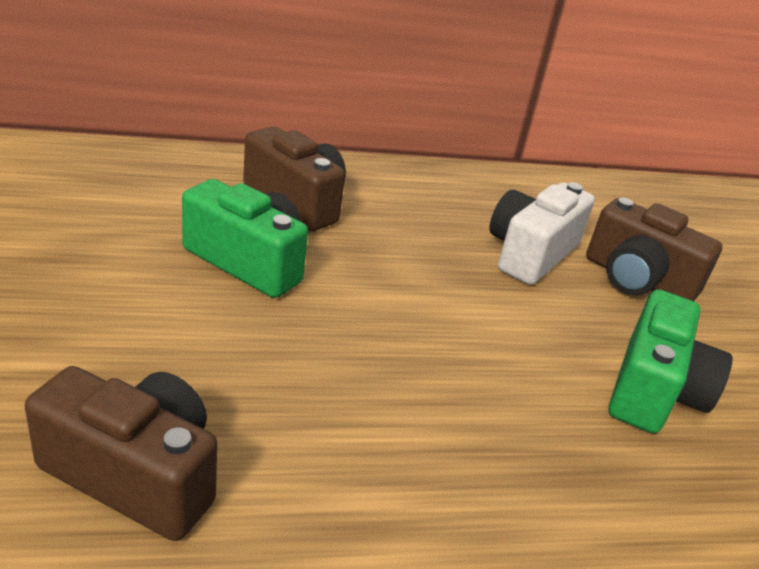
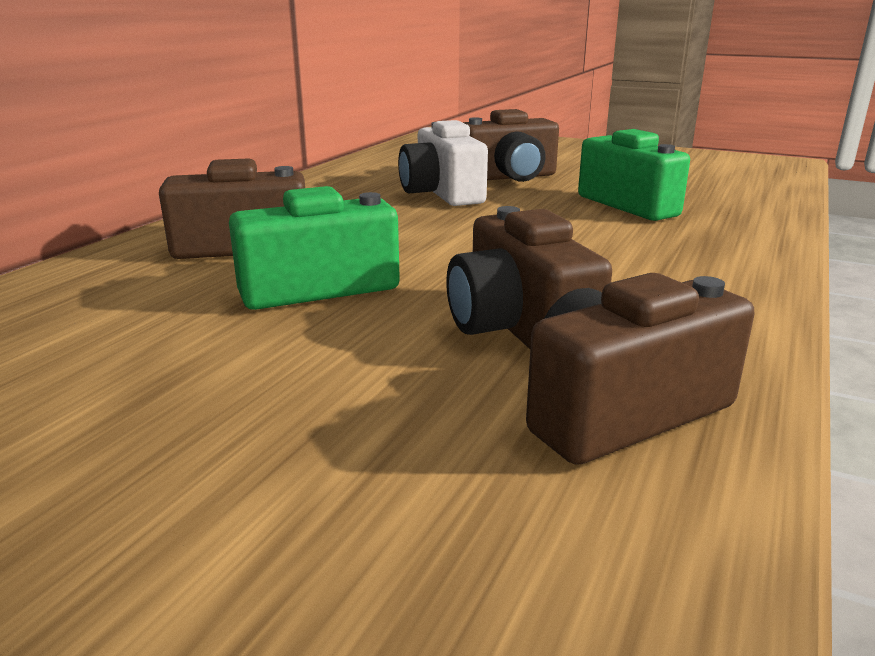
camera: 50 degrees left, 10 degrees down
(248, 384) = (518, 328): none -> brown camera

